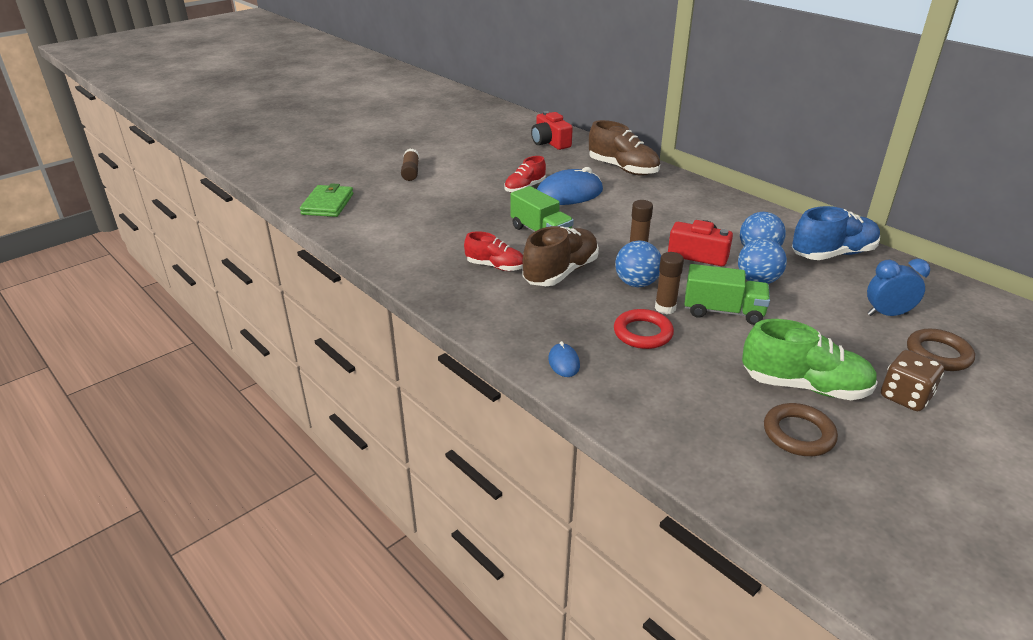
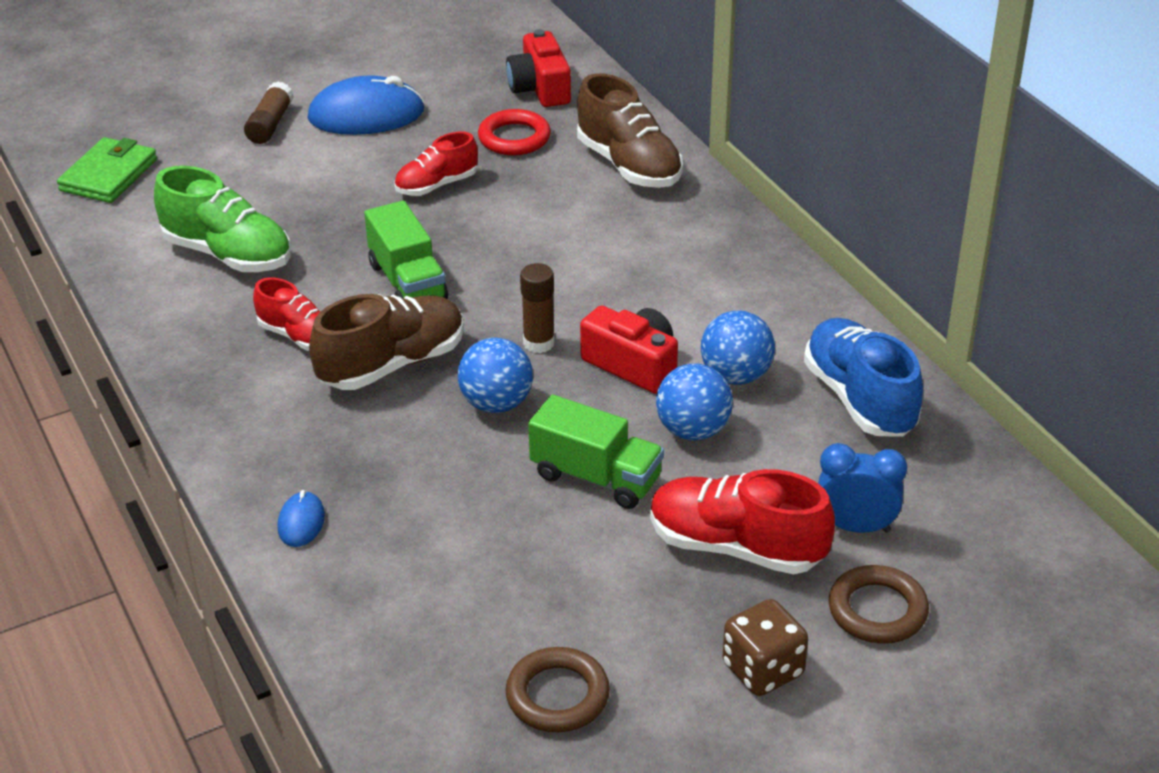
camera: 15 degrees right, 5 degrees up
(569, 194) = (502, 208): blue mouse -> blue mouse (366, 115)
(643, 333) = (447, 493): red ring -> red ring (514, 138)
(665, 308) = (510, 456): brown glue stick -> none
(804, 386) = (624, 624): green shoe -> green shoe (228, 254)
(832, 254) = (859, 399): blue shoe -> blue shoe turned 105 degrees counterclockwise
(832, 334) = (736, 547): none -> red shoe

